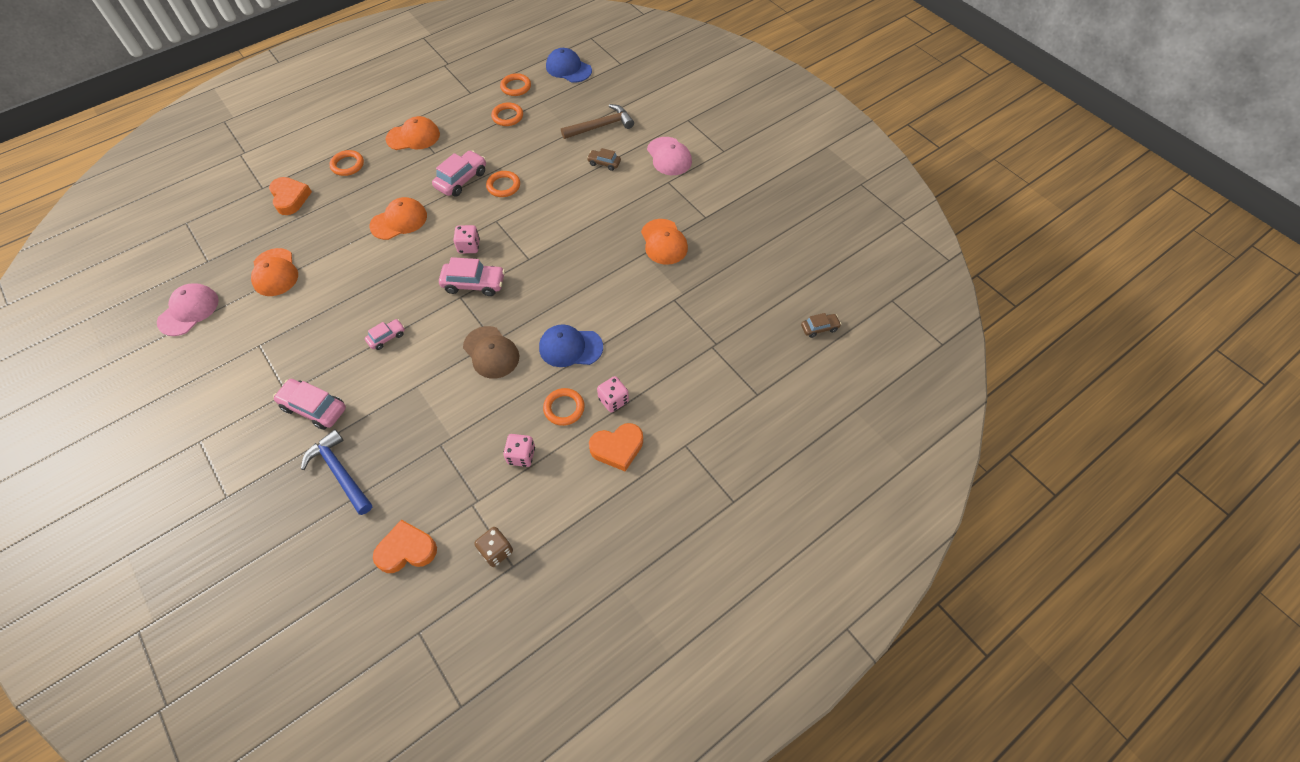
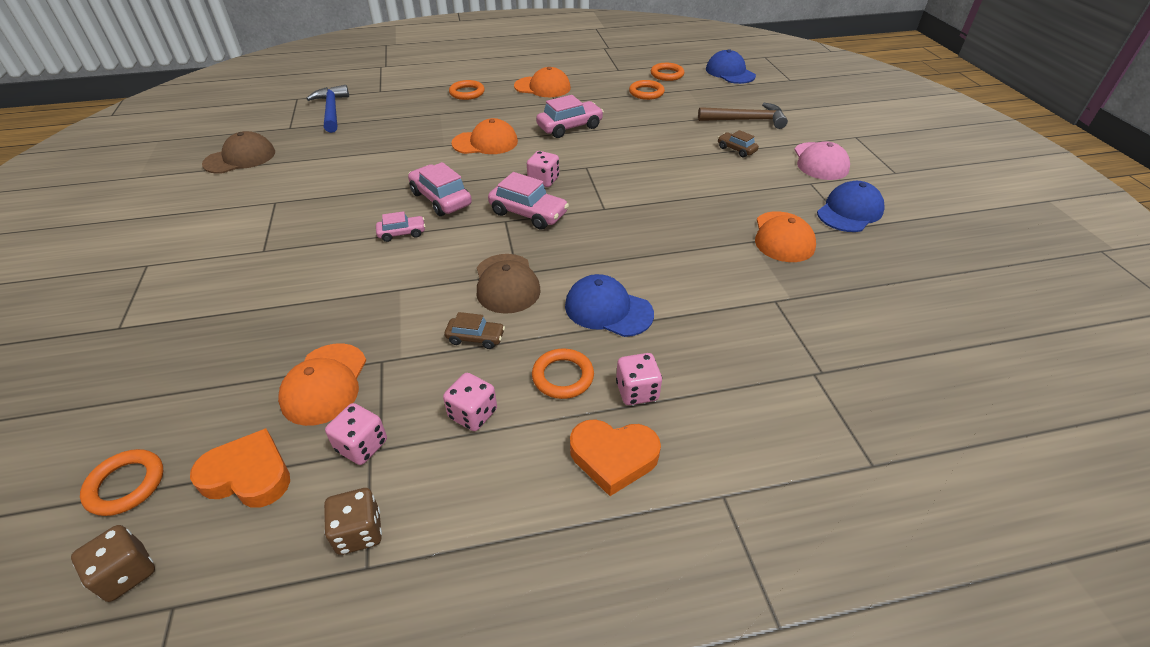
camera: 25 degrees right, 15 degrees down
(189, 311) = (240, 158): pink cap -> brown cap
(275, 272) = (339, 151): orange cap -> orange cap (324, 384)
(290, 198) = (398, 103): orange heart -> none
(314, 408) = (278, 273): pink car -> pink car (441, 199)
(340, 472) = (249, 347): blue hammer -> blue hammer (332, 110)
(377, 630) = (127, 573): none -> brown dice
(465, 503) = (362, 446): none -> pink dice
(503, 186) = (611, 142): orange ring -> orange ring (126, 485)
(701, 202) = (849, 211): none -> blue cap
(819, 328) = (1006, 407): brown car -> brown car (475, 338)

